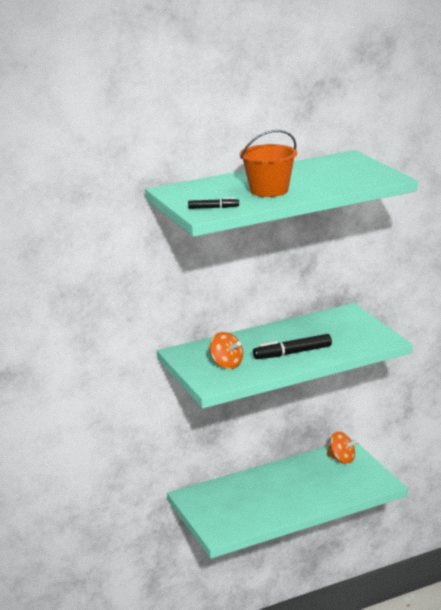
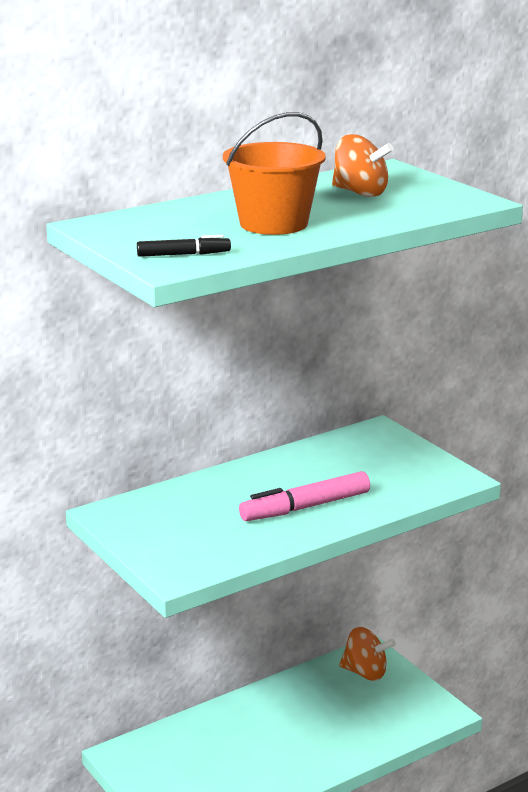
camera: 10 degrees left, 0 degrees up
(226, 364) = (195, 533): orange spinning top -> orange spinning top (360, 193)
(292, 353) = (305, 507): black marker -> pink marker

